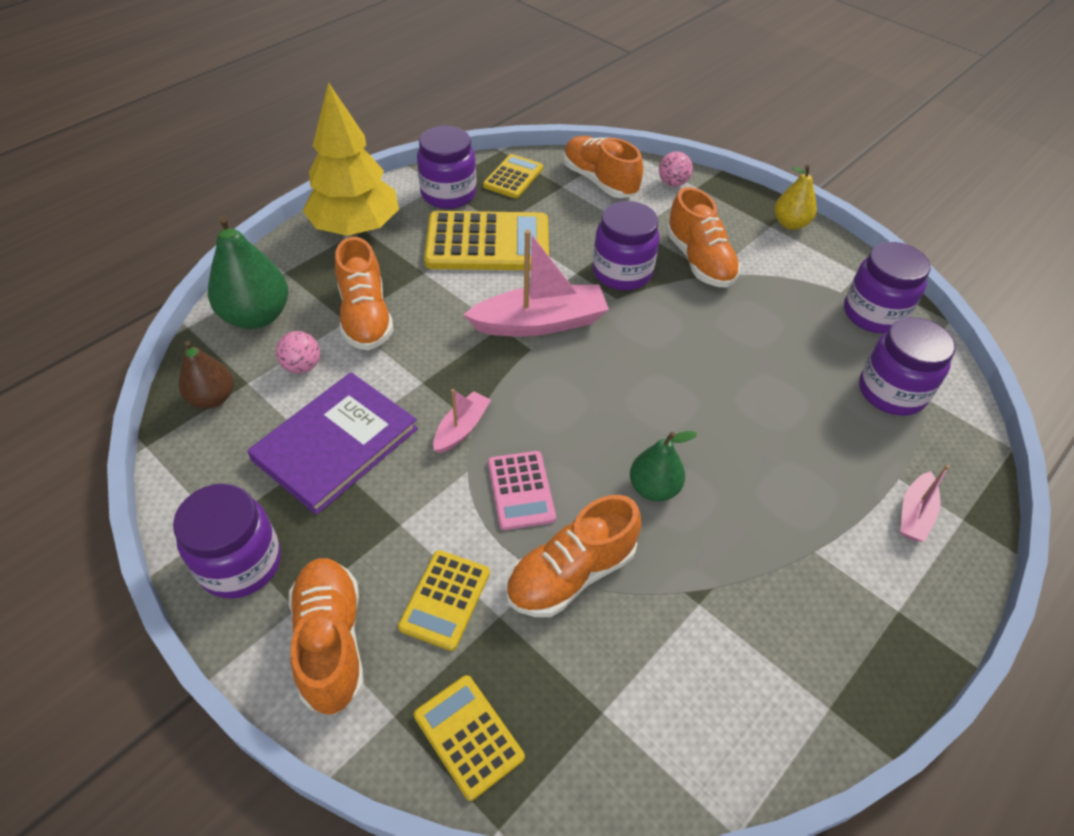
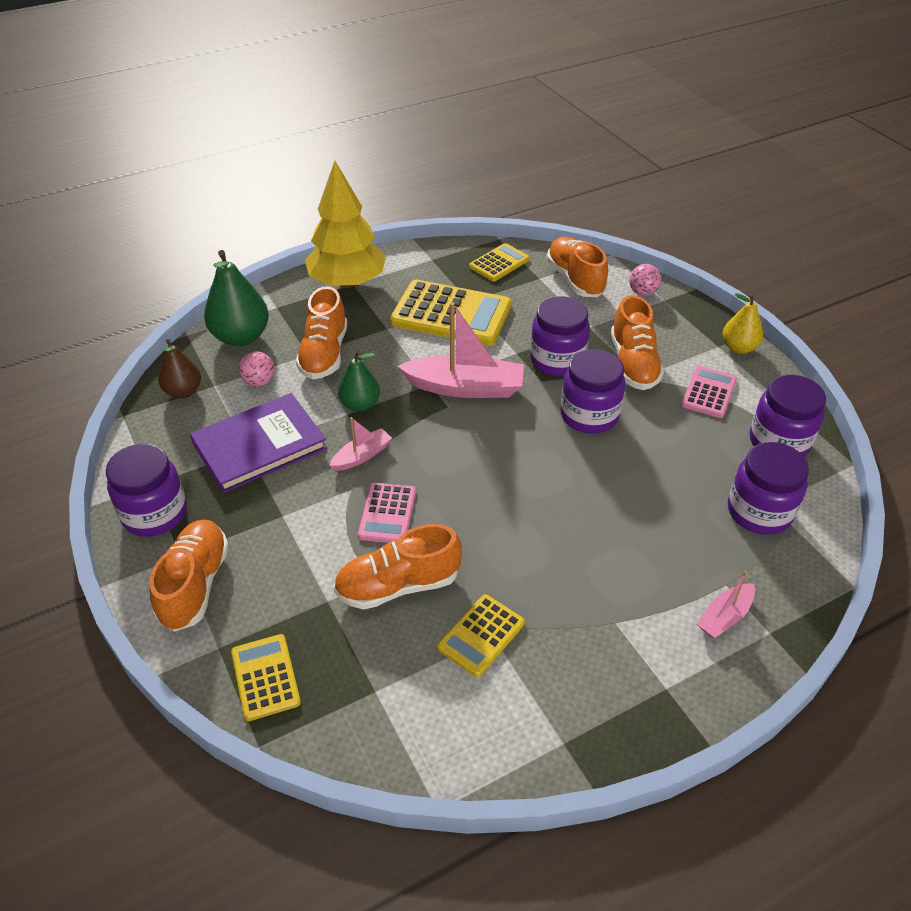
camera: 20 degrees right, 5 degrees down
(445, 599) = (291, 578): yellow calculator -> yellow calculator (481, 635)
(448, 194) = (436, 268): purple jar -> purple jar (589, 415)
(654, 488) = (498, 539): green pear -> green pear (360, 404)
(785, 276) = (709, 392): none -> pink calculator

